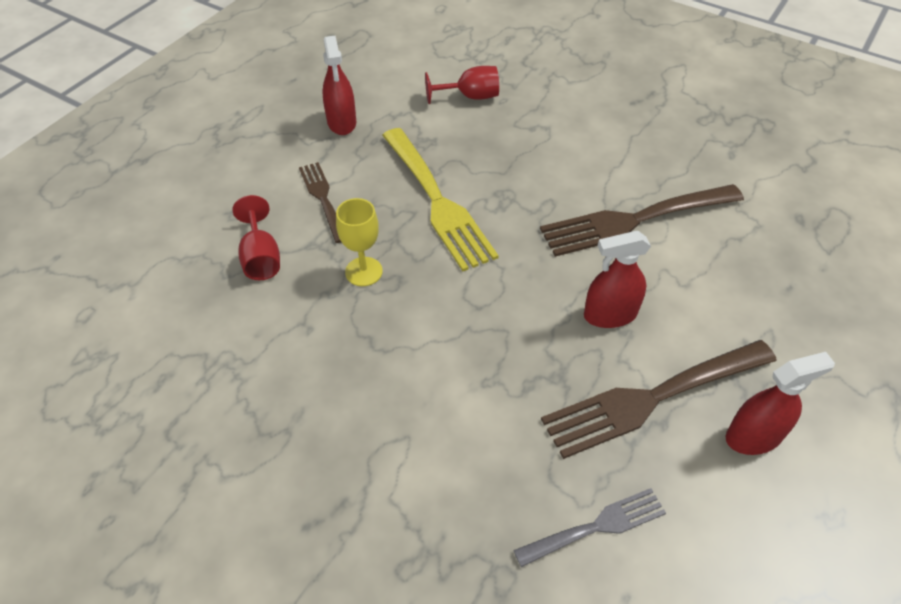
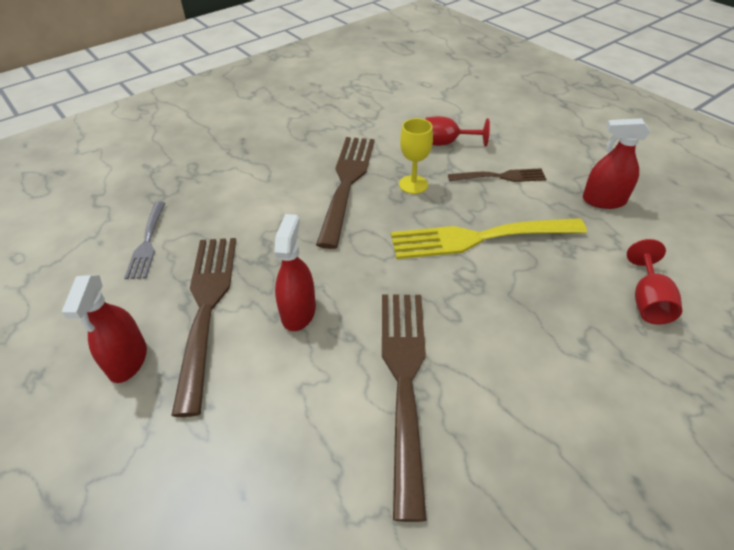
camera: 110 degrees right, 5 degrees down
(383, 339) = (347, 183): none -> brown fork

